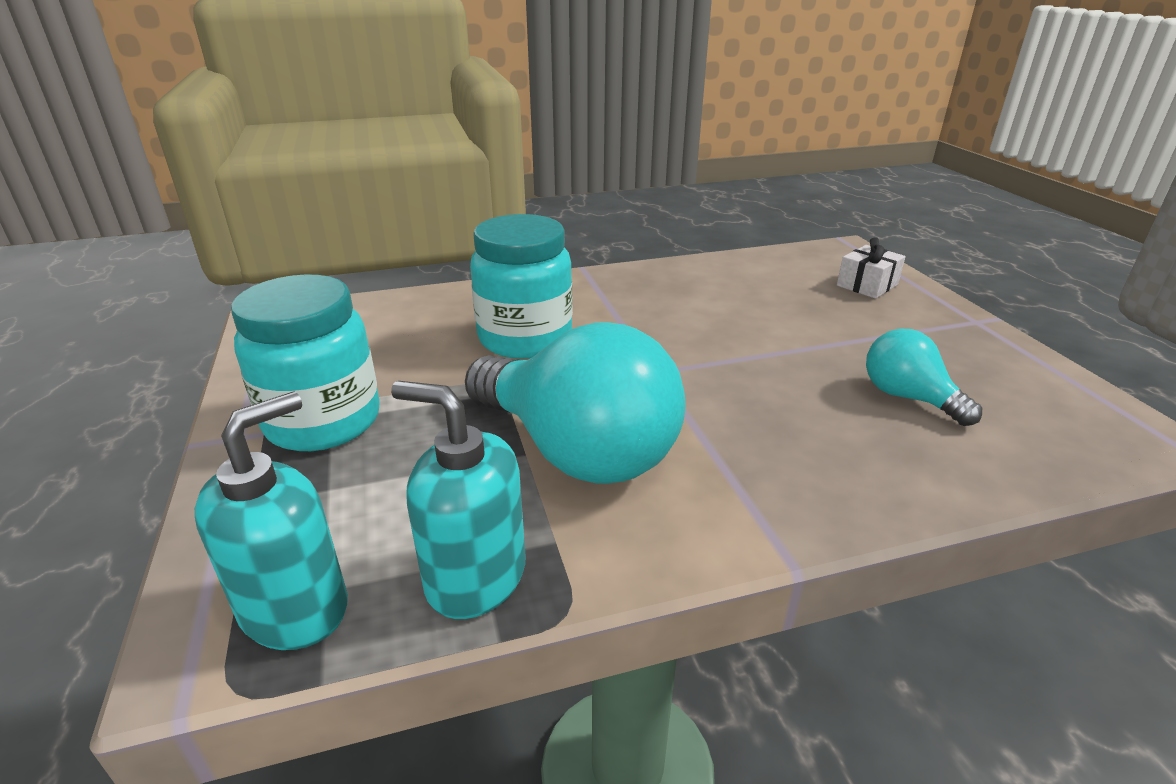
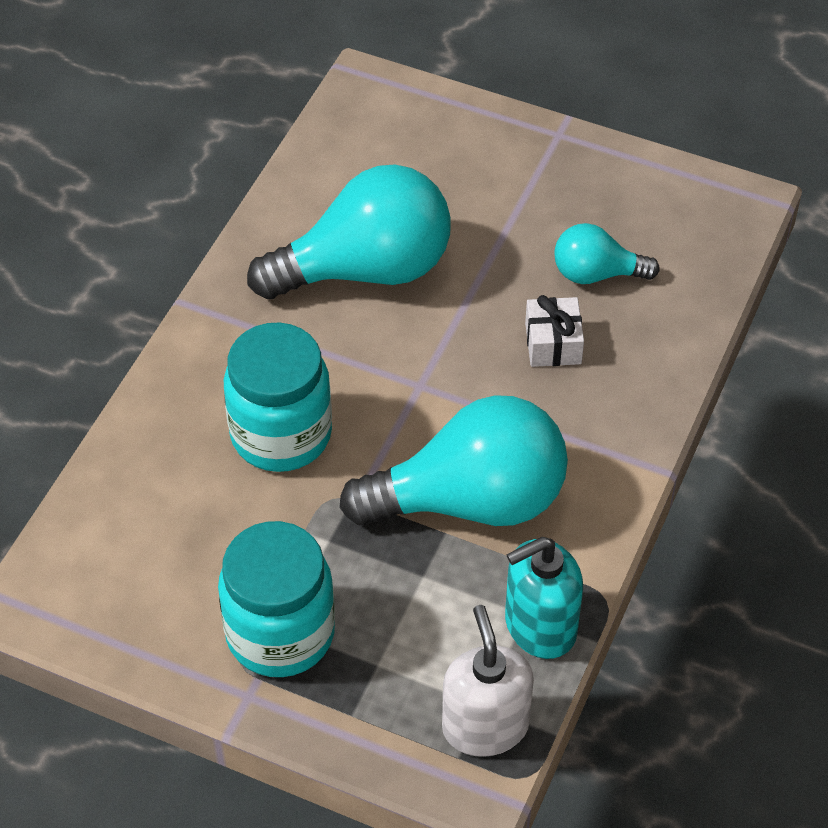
camera: 50 degrees left, 20 degrees up
(295, 607) = (485, 726): turquoise soap dispenser -> white soap dispenser
(715, 307) = (365, 270): none -> turquoise light bulb
(867, 285) = (441, 139): white gift -> white gift (553, 343)

